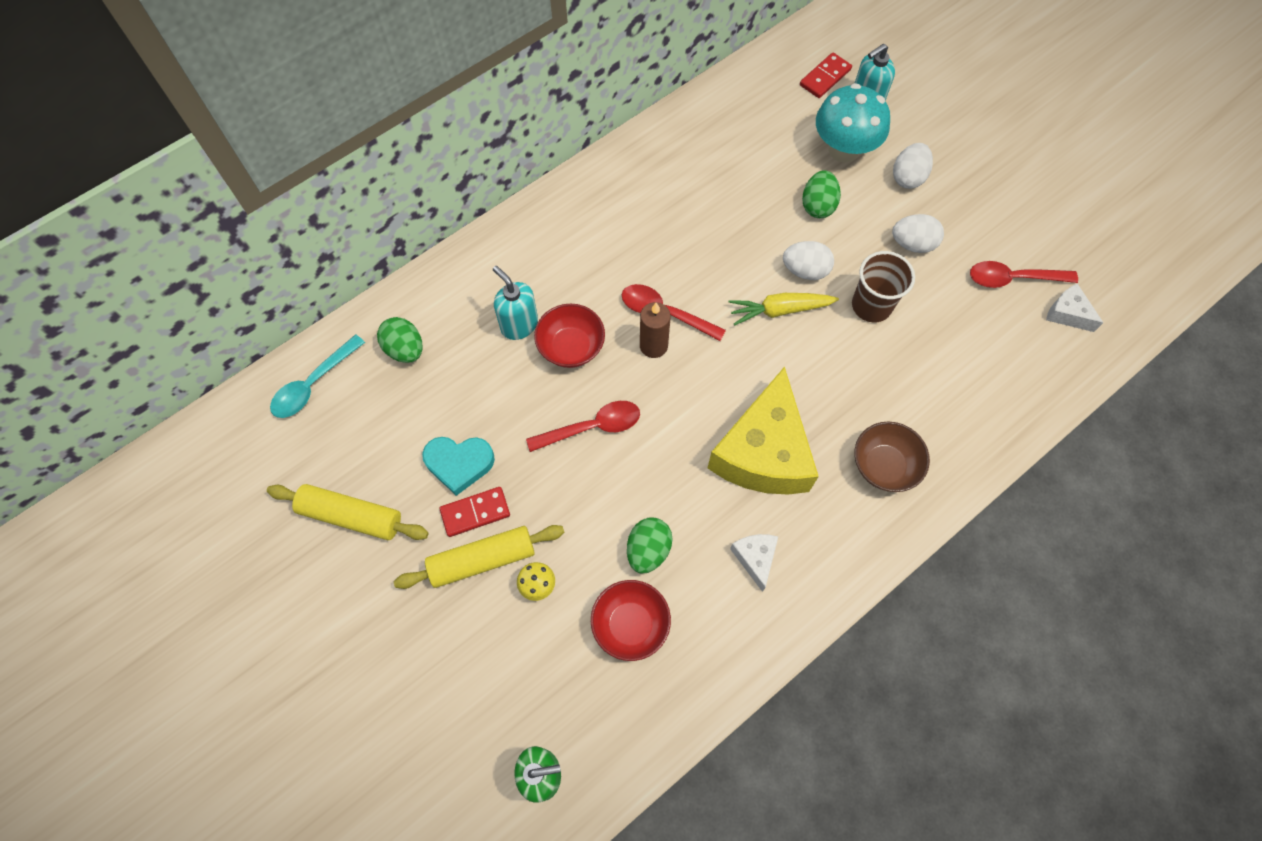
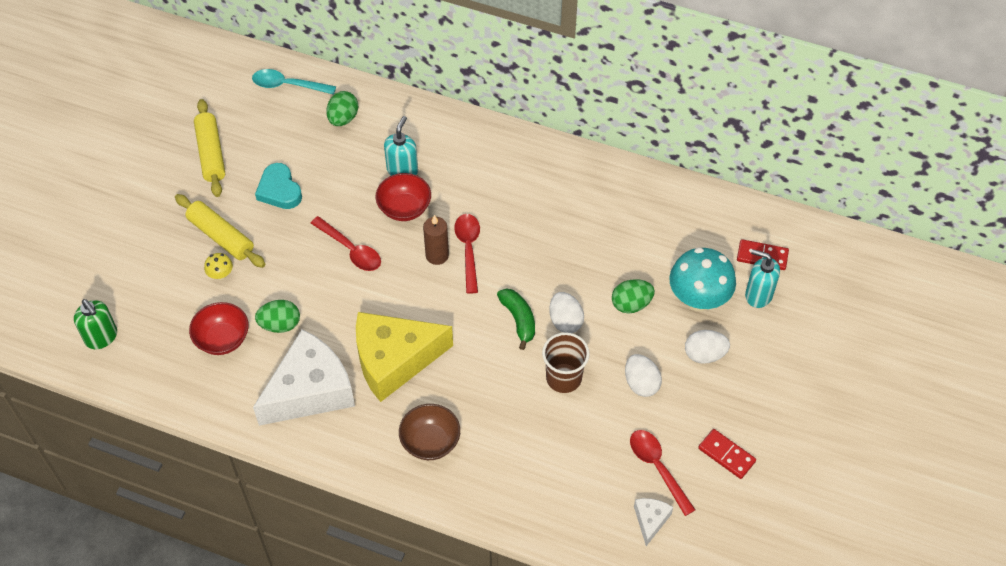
camera: 60 degrees right, 10 degrees down
(475, 513) = (251, 216): red domino -> red domino (726, 455)
(755, 558) = (310, 390): white cheese -> white cheese, size x2.31
(779, 310) = (518, 320): yellow carrot -> green banana

